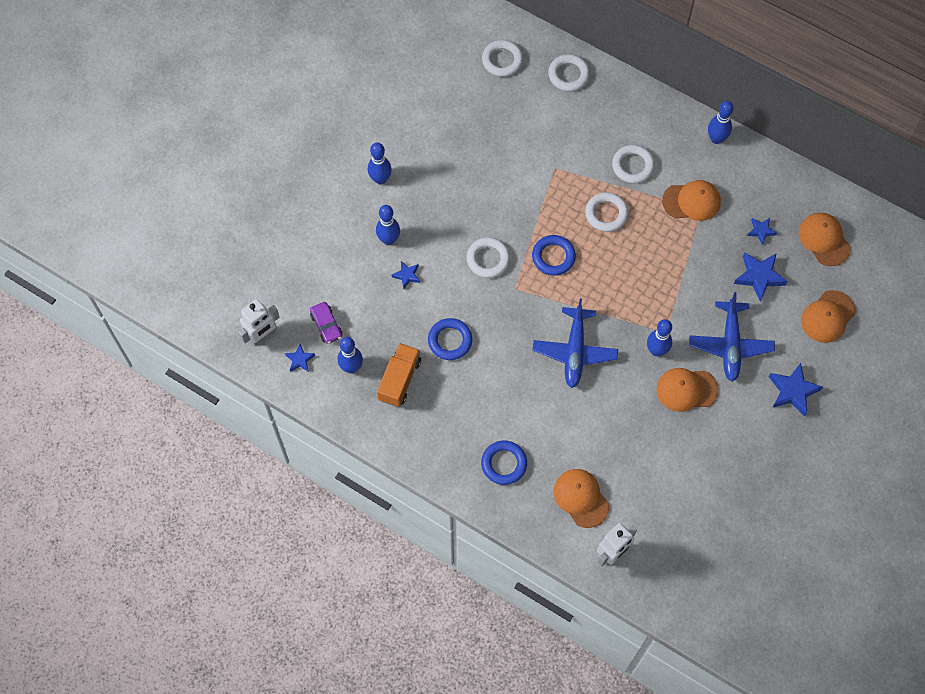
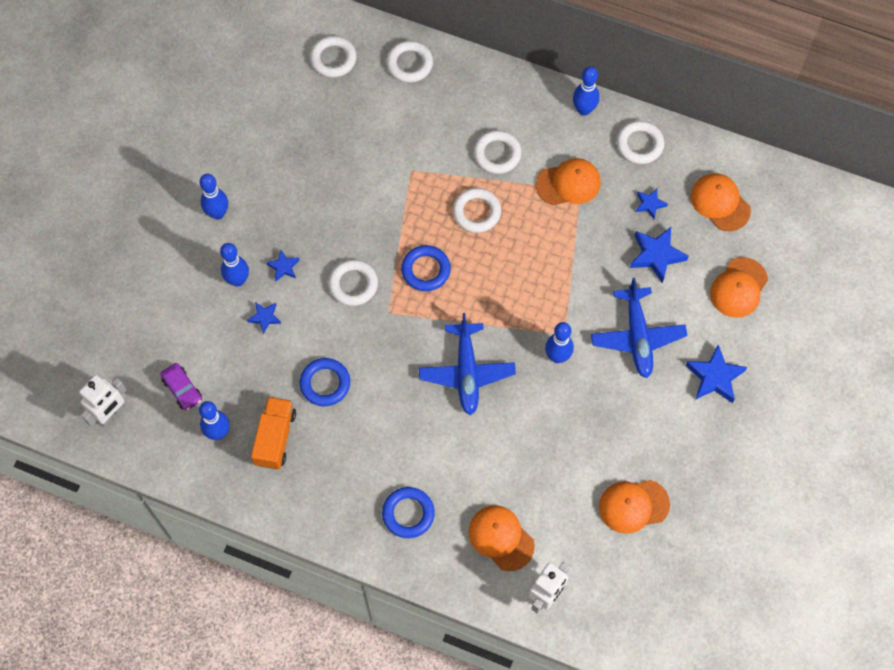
camera: 10 degrees left, 0 degrees up
(300, 360) = (158, 434): blue star -> blue star (283, 267)
(686, 390) = (598, 395): orange cap -> orange cap (633, 506)
(761, 177) = (639, 144): none -> white ring

